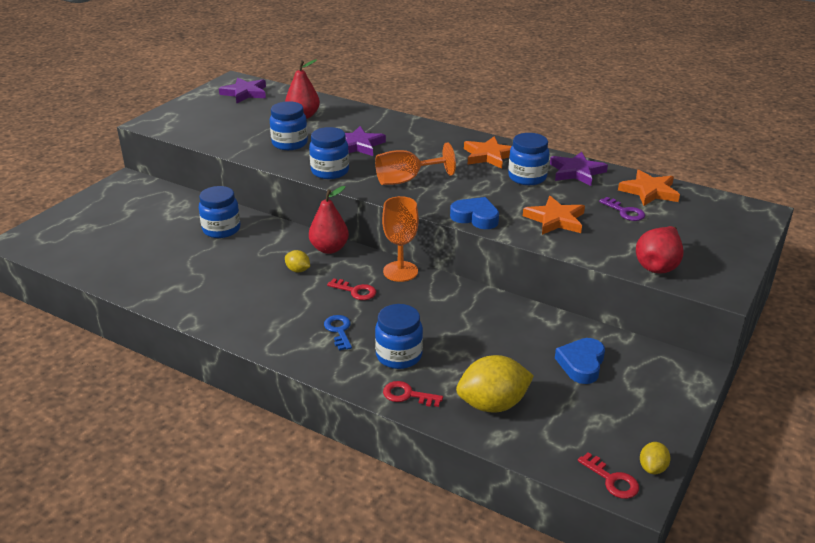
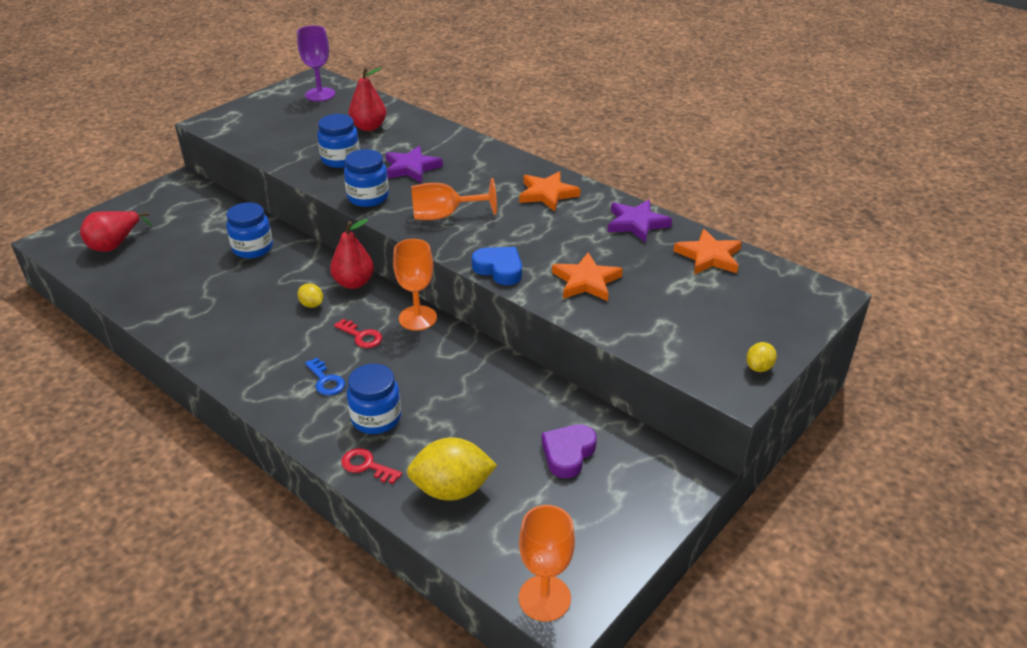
camera: 10 degrees right, 5 degrees up
(245, 93) = (320, 94): purple star -> purple goblet
(339, 330) = (326, 380): blue key -> blue key turned 150 degrees clockwise
(527, 177) = (578, 225): blue jar -> none
(581, 364) = (568, 453): blue heart -> purple heart
(612, 480) = (544, 598): red key -> orange goblet
(625, 212) = (669, 279): purple key -> none
(652, 468) = (595, 590): yellow lemon -> yellow lemon (759, 367)
(658, 265) = (677, 351): red pear -> red pear (115, 244)

